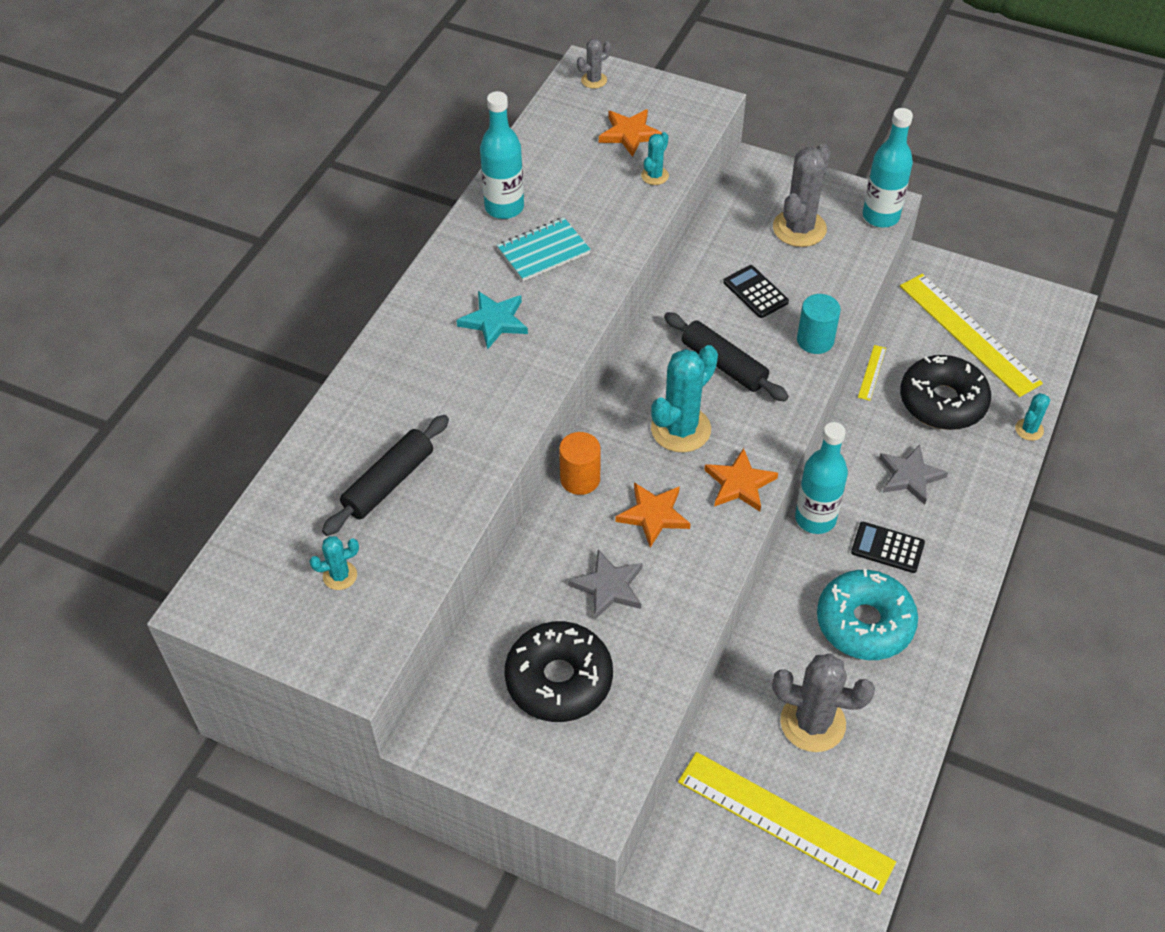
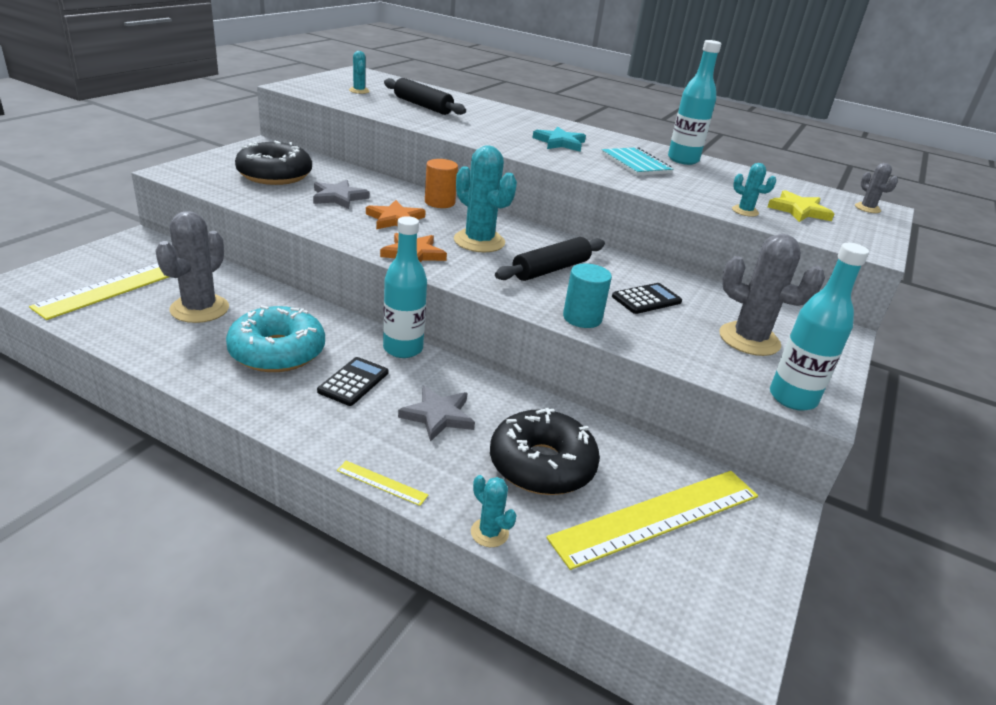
camera: 90 degrees right, 20 degrees down
(630, 134) = (798, 210): orange star -> yellow star
(872, 372) = (587, 421): yellow ruler -> yellow ruler (381, 483)

